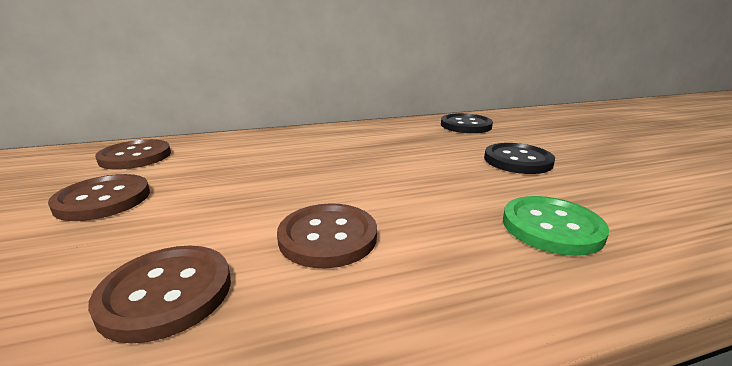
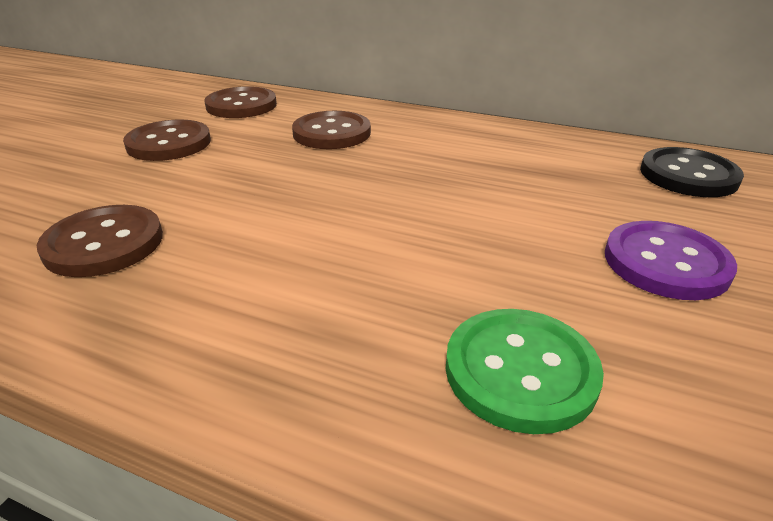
camera: 40 degrees right, 10 degrees up
(328, 237) = (265, 254): brown button -> brown button (332, 133)
(517, 160) = (666, 263): black button -> purple button

